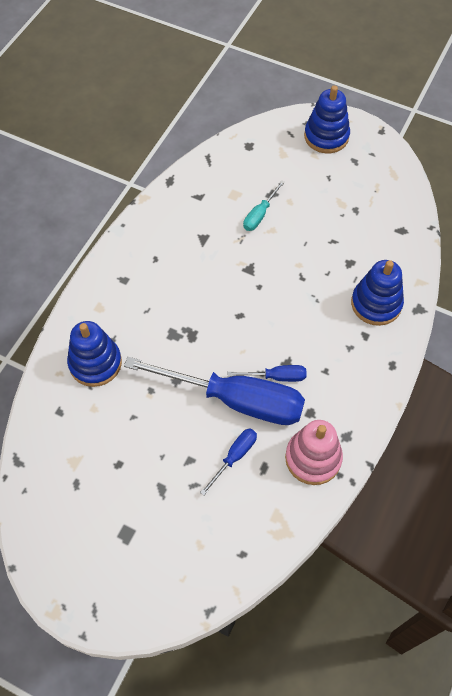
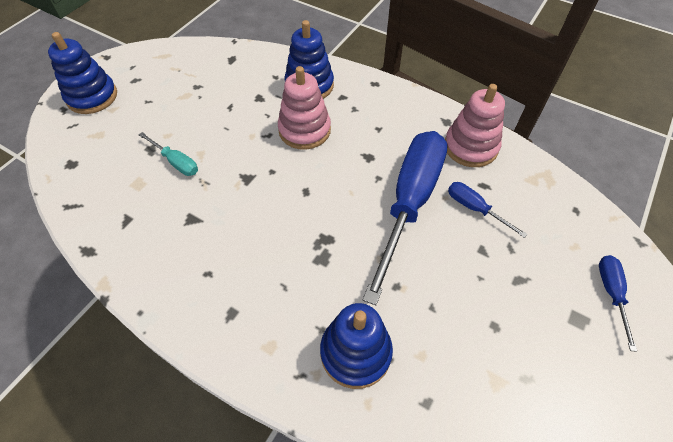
camera: 85 degrees left, 5 degrees down
(276, 377) = (383, 166): blue screwdriver -> blue screwdriver (611, 294)
(312, 306) = (304, 130): none -> pink stacking toy

